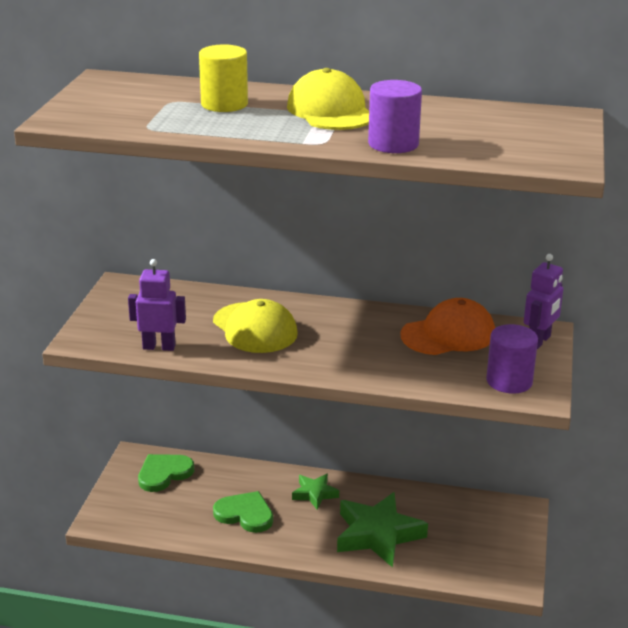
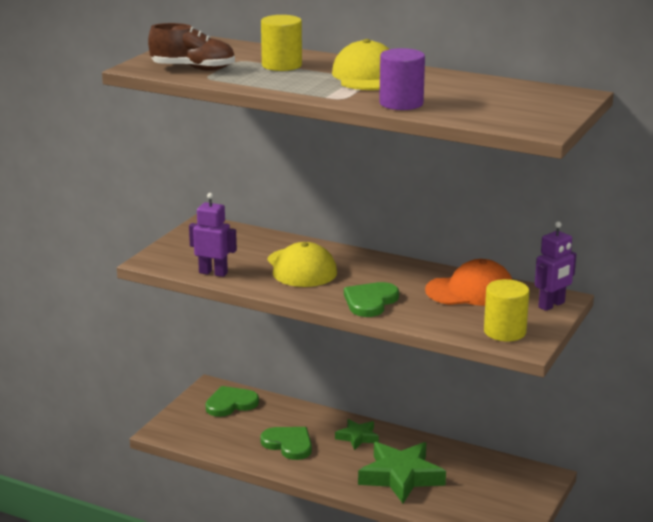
camera: 15 degrees right, 5 degrees down
(124, 117) = (193, 69): none -> brown shoe
(350, 362) = (370, 301): none -> green heart
(509, 381) = (505, 332): purple cylinder -> yellow cylinder

